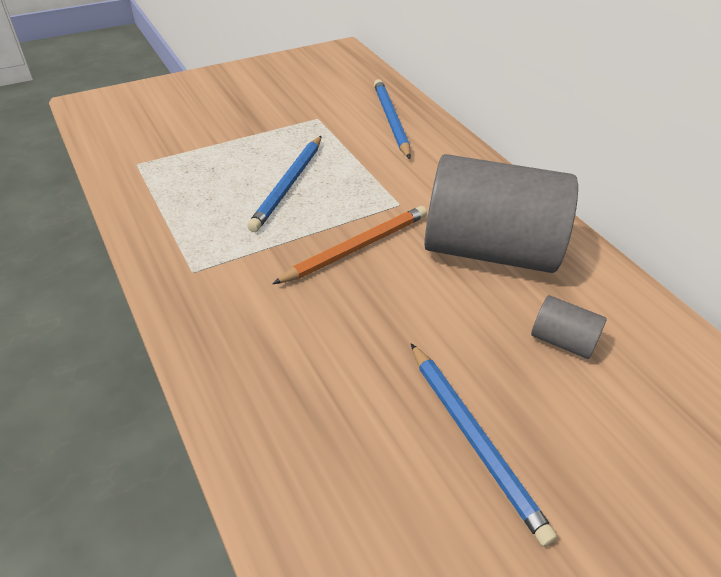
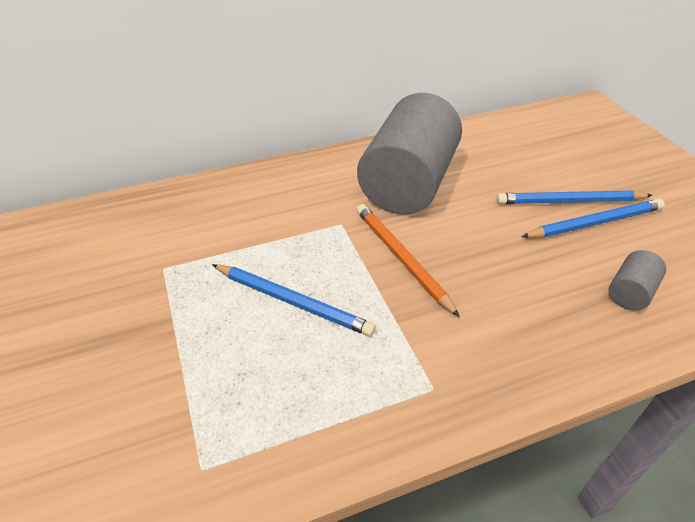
camera: 80 degrees left, 0 degrees up
(391, 120) = (194, 212): blue pencil -> blue pencil (570, 201)
(562, 341) = (502, 170): grey cylinder -> grey cylinder (630, 292)

